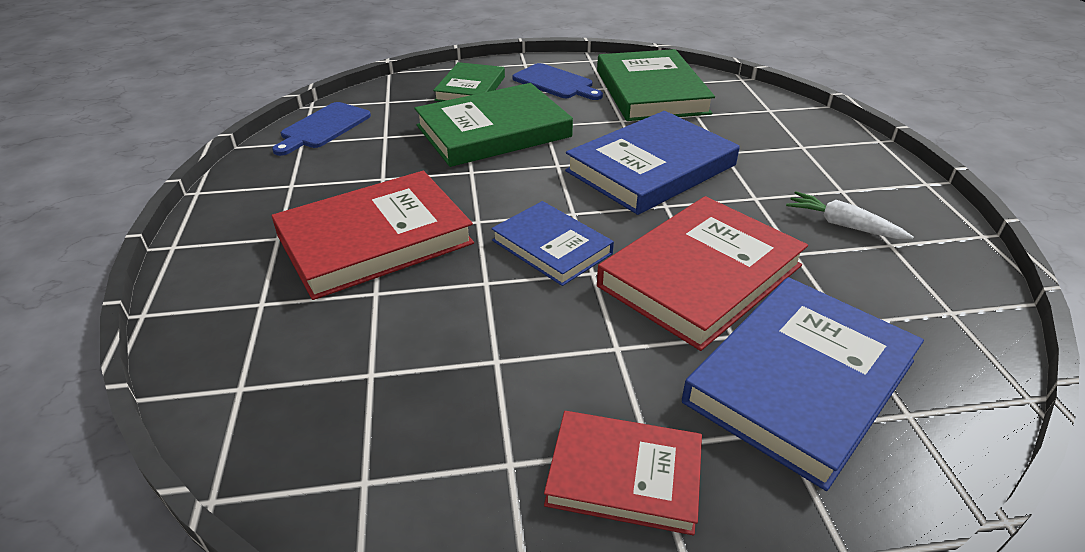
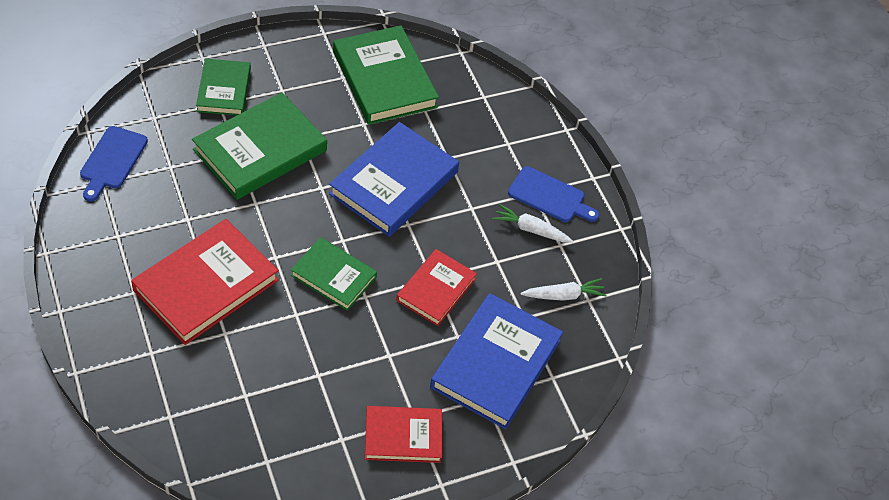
camera: 20 degrees left, 15 degrees up
(552, 247) = (333, 276): blue book -> green book
(555, 83) = (298, 74): blue cutting board -> blue cutting board (549, 196)
(700, 275) = (436, 289): red book -> red book, size x0.61
(908, 302) = (564, 295): none -> white carrot

